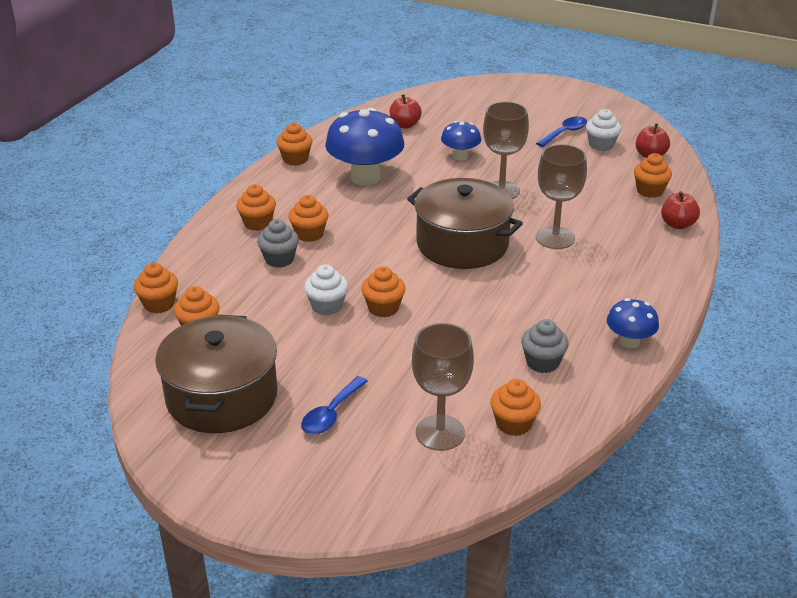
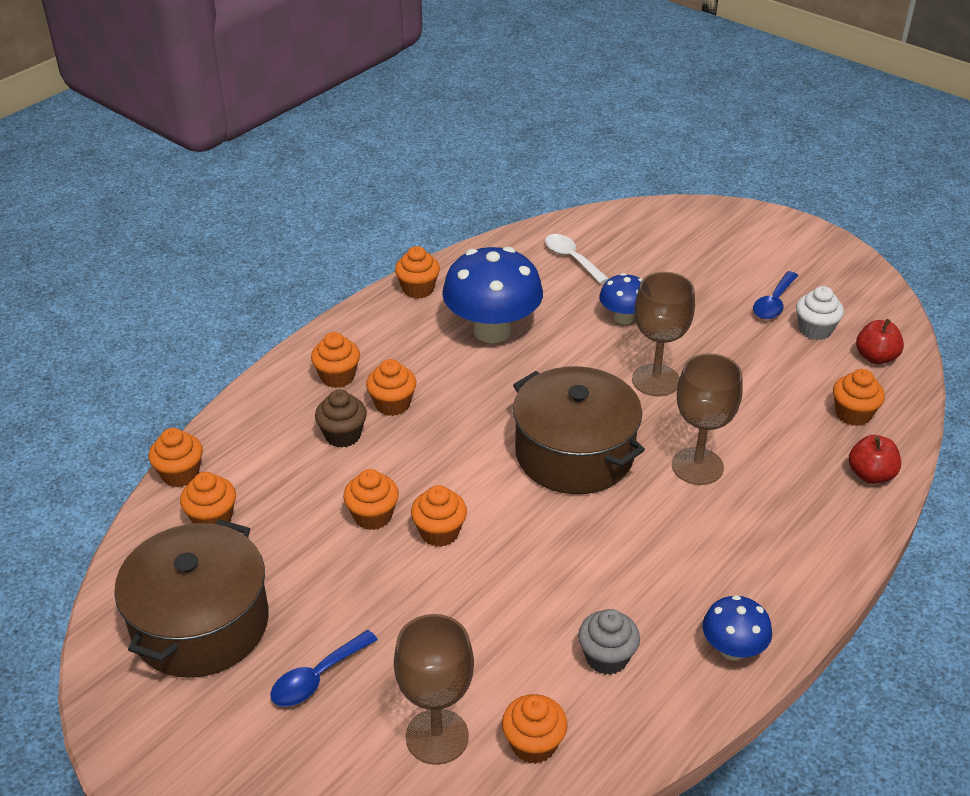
camera: 15 degrees right, 5 degrees up
(279, 259) = (343, 435): grey cupcake -> brown cupcake
(327, 306) = (372, 516): white cupcake -> orange cupcake
(405, 125) = (571, 258): red apple -> white spoon
(565, 133) = (773, 303): blue spoon -> blue spoon turned 150 degrees clockwise

